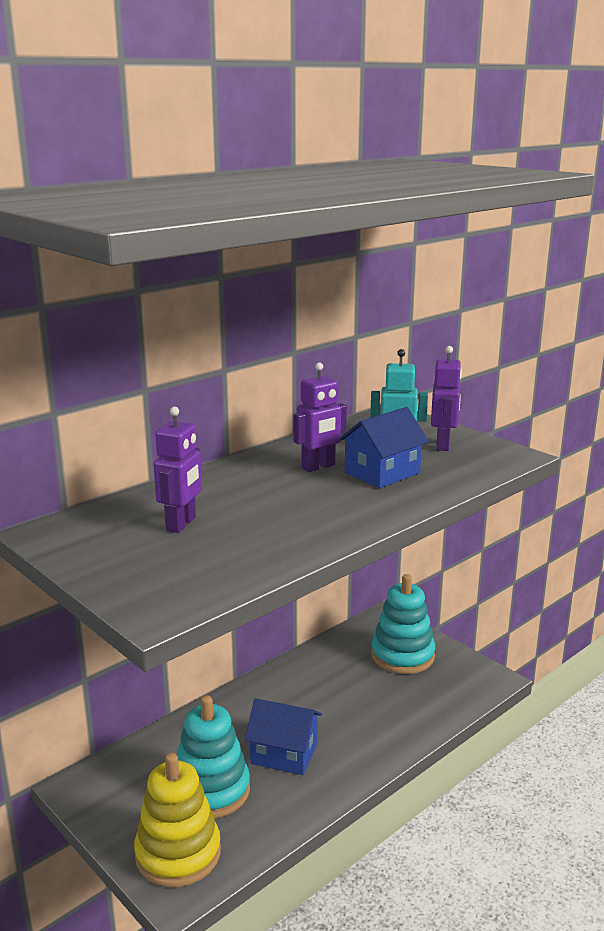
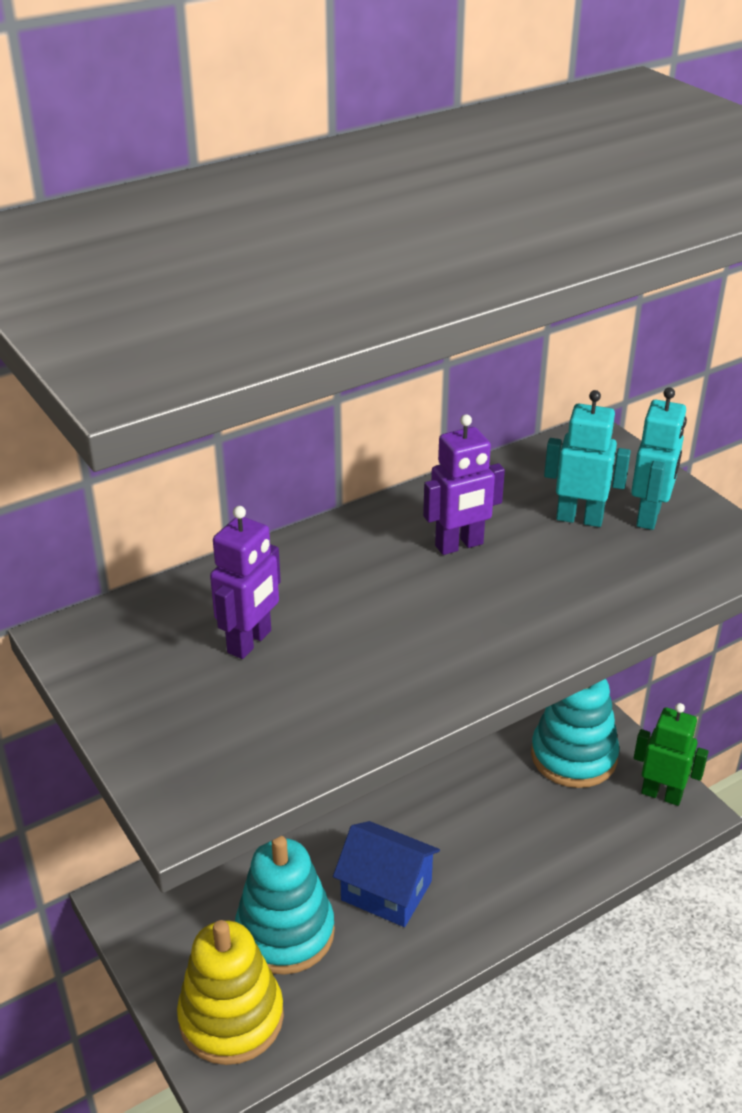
camera: 10 degrees right, 15 degrees up
(382, 473) = (545, 567): blue house -> none
(443, 445) = (649, 516): purple robot -> turquoise robot
(470, 671) = (661, 794): none -> green robot

